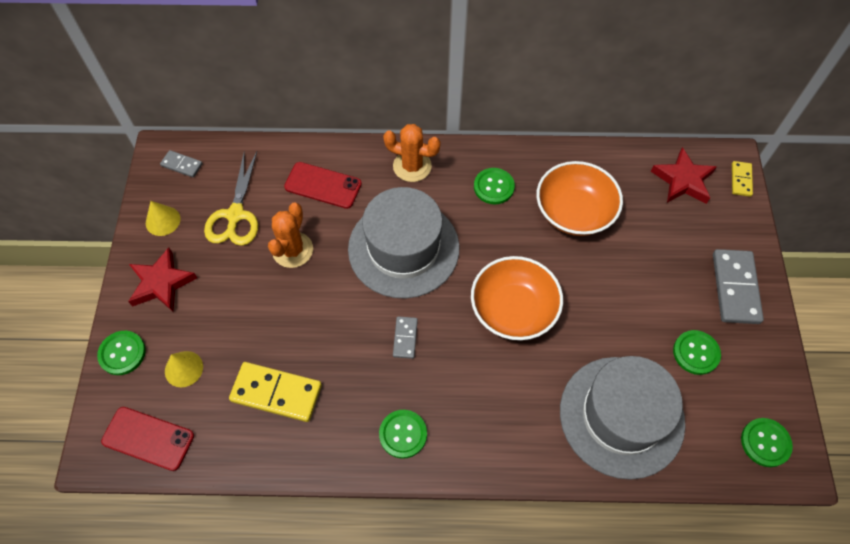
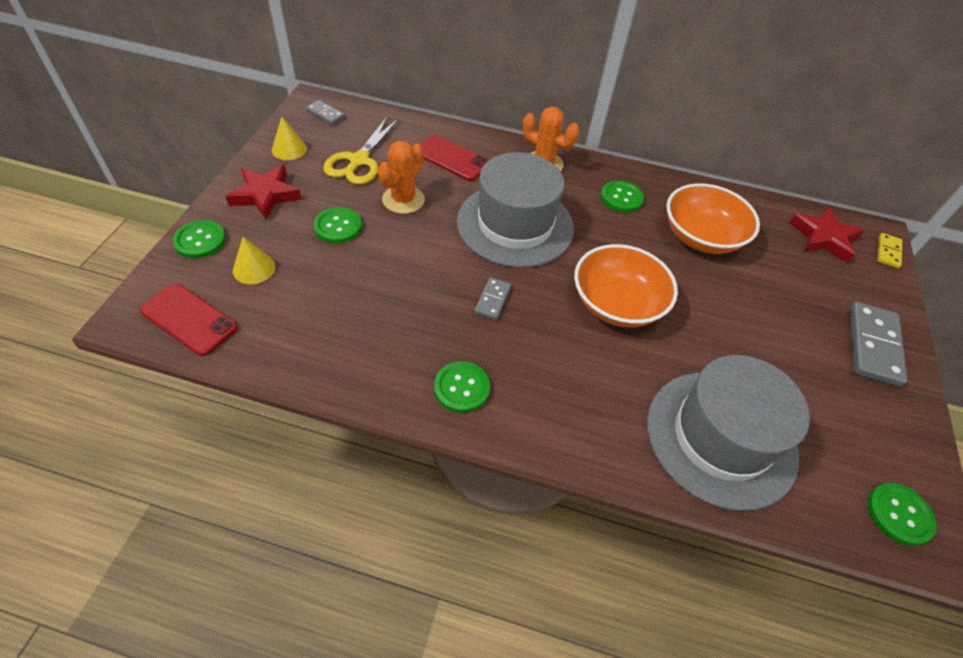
camera: 10 degrees right, 10 degrees down
(276, 393) = (339, 313): yellow domino -> none
(696, 353) = (820, 397): green button -> green button (338, 227)

